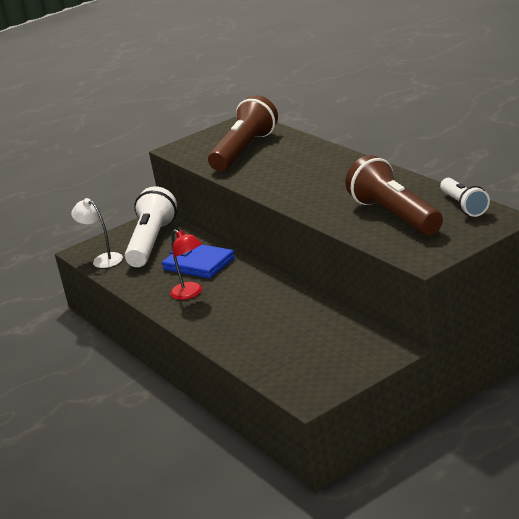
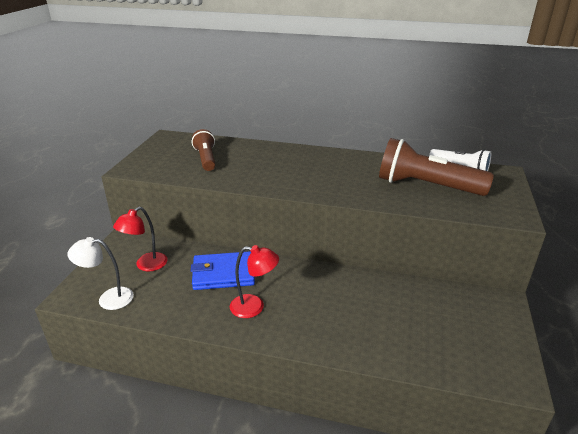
camera: 45 degrees left, 5 degrees up
(152, 242) = (146, 265): white flashlight -> red lamp
(245, 150) = (206, 159): brown flashlight -> brown flashlight, size x0.59

